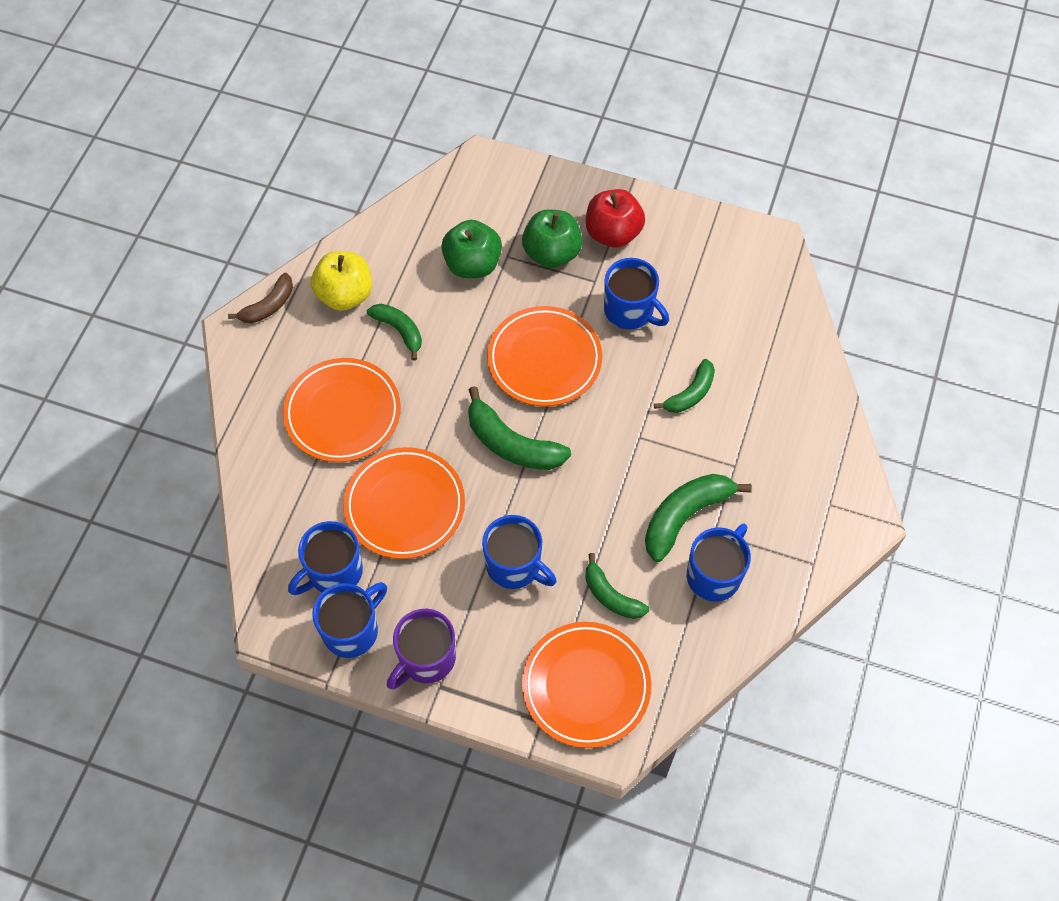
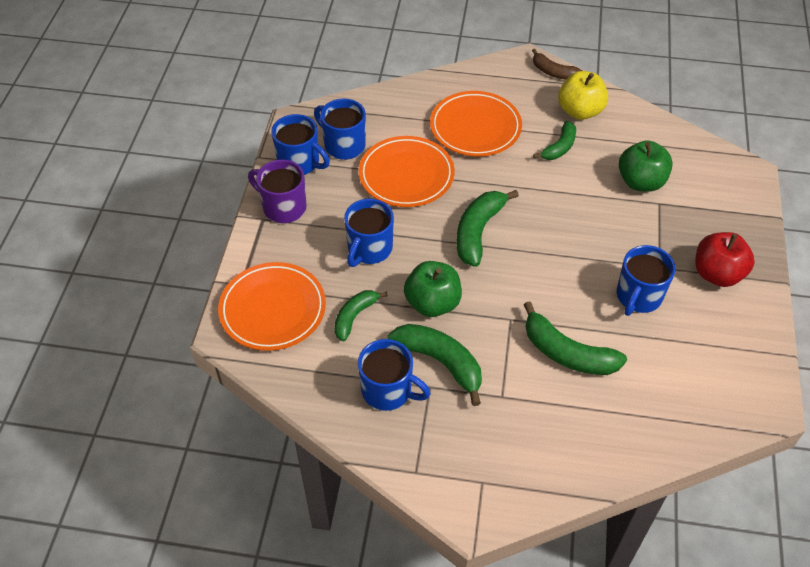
camera: 80 degrees right, 10 degrees down
(544, 359) = (565, 242): orange plate -> none
(552, 253) = (675, 233): green apple -> green apple (432, 303)
(690, 393) = (567, 353): green banana -> green banana, size x1.57

